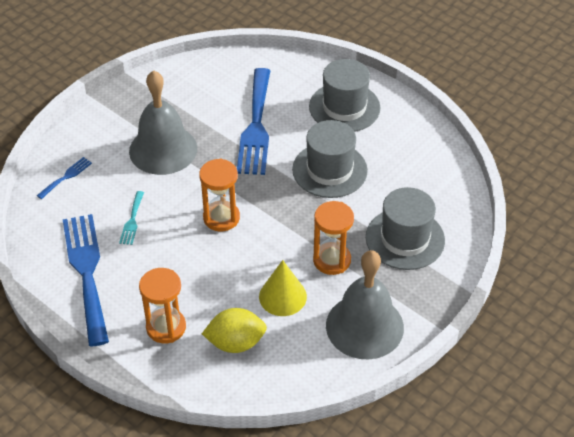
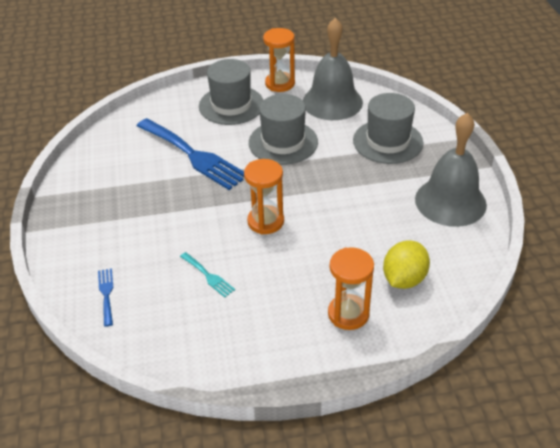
camera: 50 degrees left, 5 degrees down
(86, 272) = (234, 336): blue fork -> none
(163, 149) = (152, 217): grey bell -> grey bell (332, 102)
(282, 296) = (381, 229): yellow cone -> none
(332, 260) = (371, 185): orange hourglass -> orange hourglass (280, 83)

